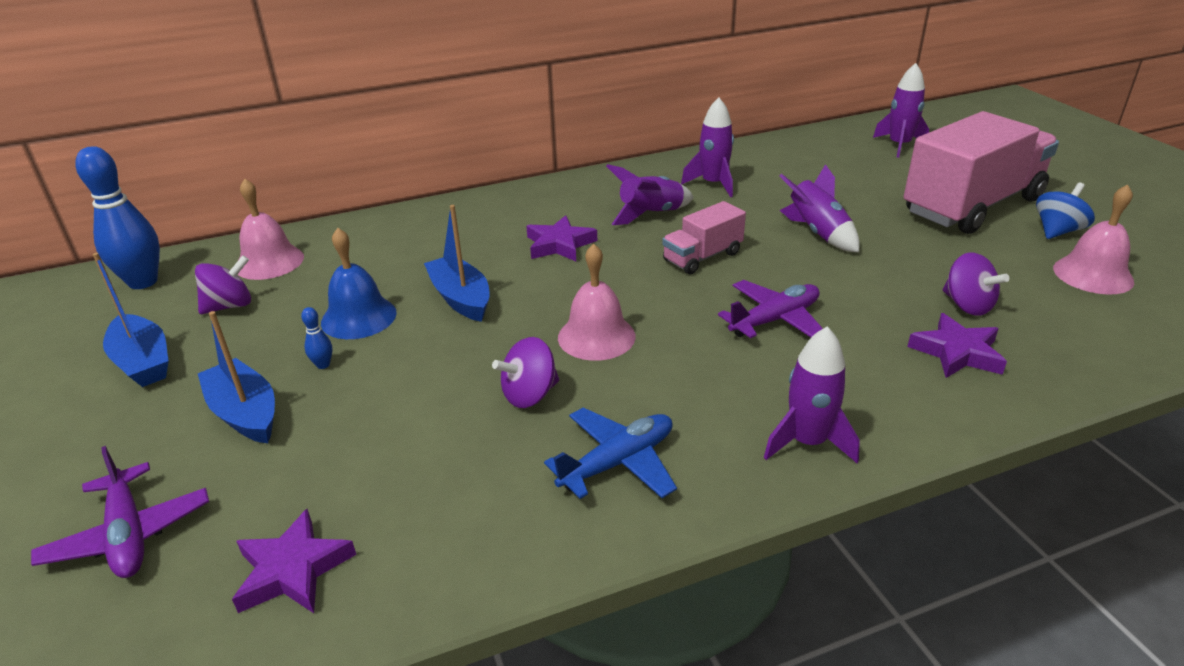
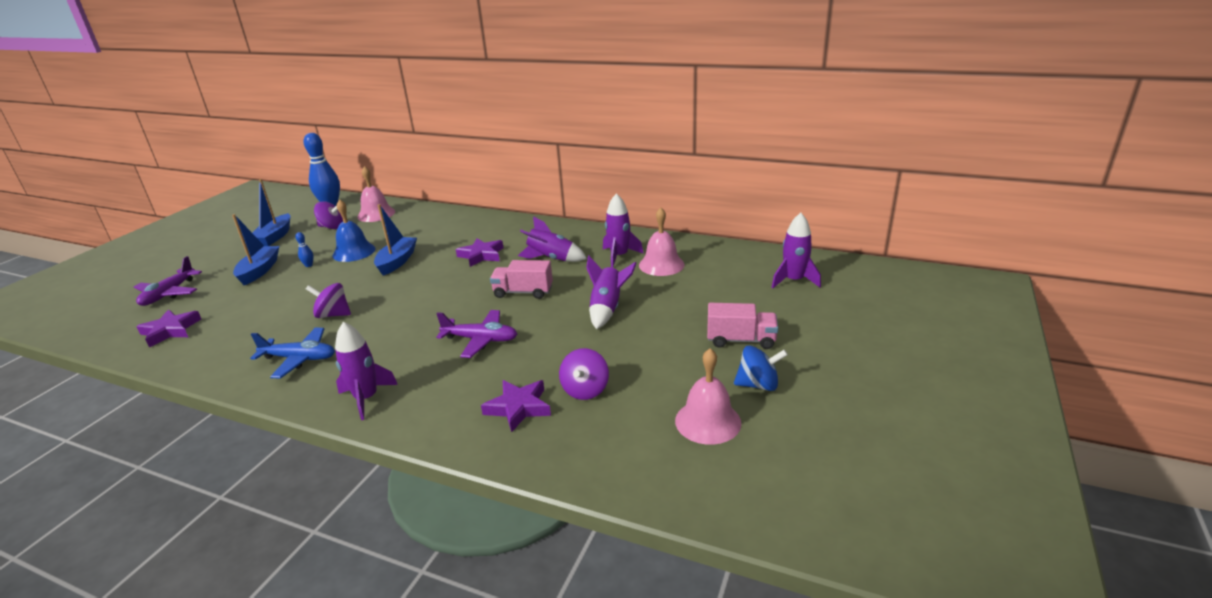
camera: 45 degrees right, 5 degrees down
(596, 336) = (402, 305): pink bell -> pink bell (661, 265)
(972, 206) = (741, 340): pink truck -> pink truck, size x0.48

